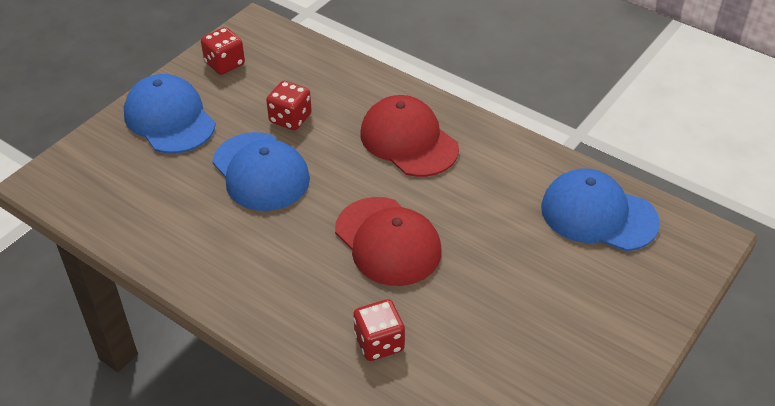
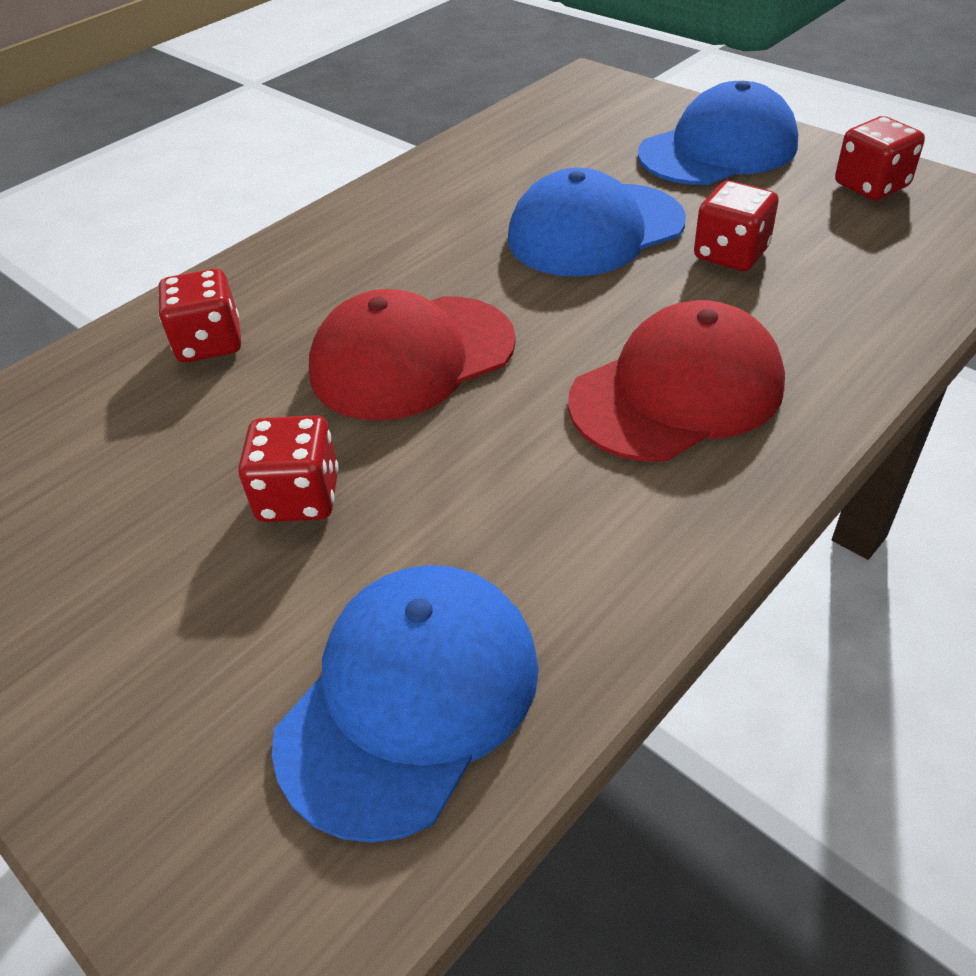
camera: 100 degrees right, 0 degrees up
(501, 270) = (299, 497): none -> red dice

